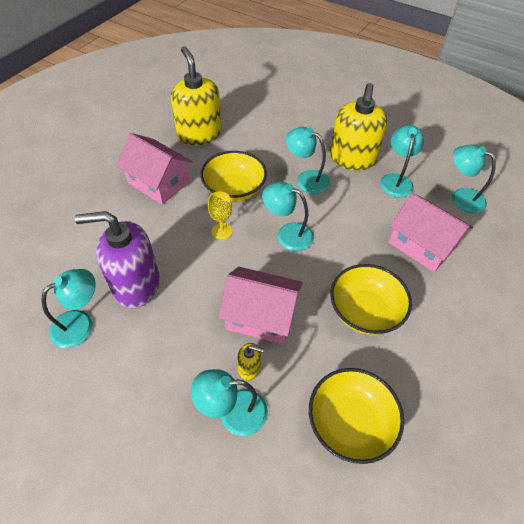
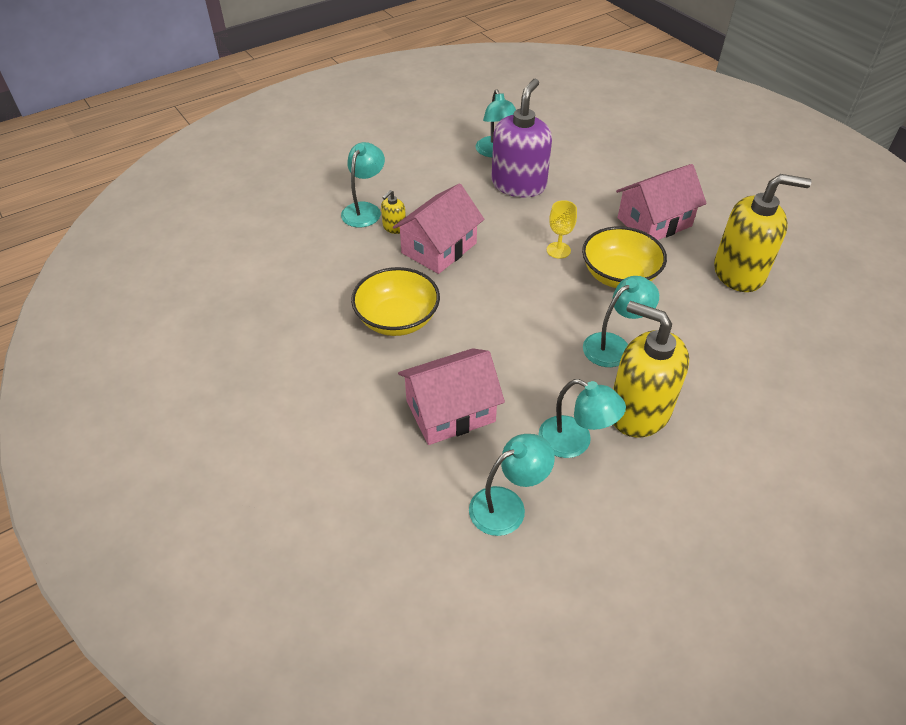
camera: 115 degrees right, 5 degrees down
(287, 234) = (529, 297): turquoise lamp -> none
(350, 423) = (307, 267): yellow bowl -> none

